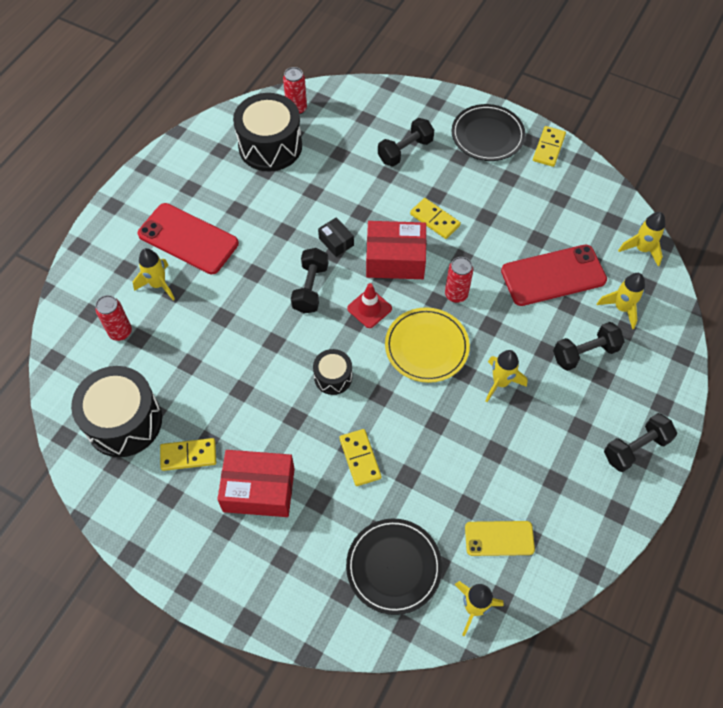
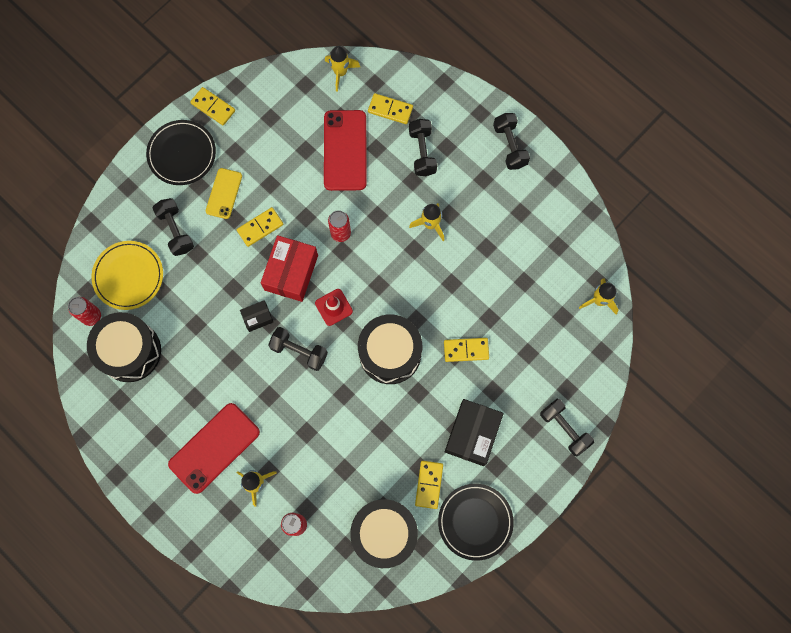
camera: 75 degrees left, 15 degrees up
(259, 490) = (472, 434): red box -> black box
(291, 600) = (564, 428): none -> black dumbbell
(333, 377) = (390, 353): black drum -> black drum, size x1.93
(393, 567) = (557, 348): black plate -> black plate (475, 521)
(426, 347) = (383, 271): yellow plate -> yellow plate (128, 276)
(499, 538) = (554, 266): yellow phone -> yellow phone (224, 193)
(621, 308) = (390, 109): yellow rocket -> yellow domino

